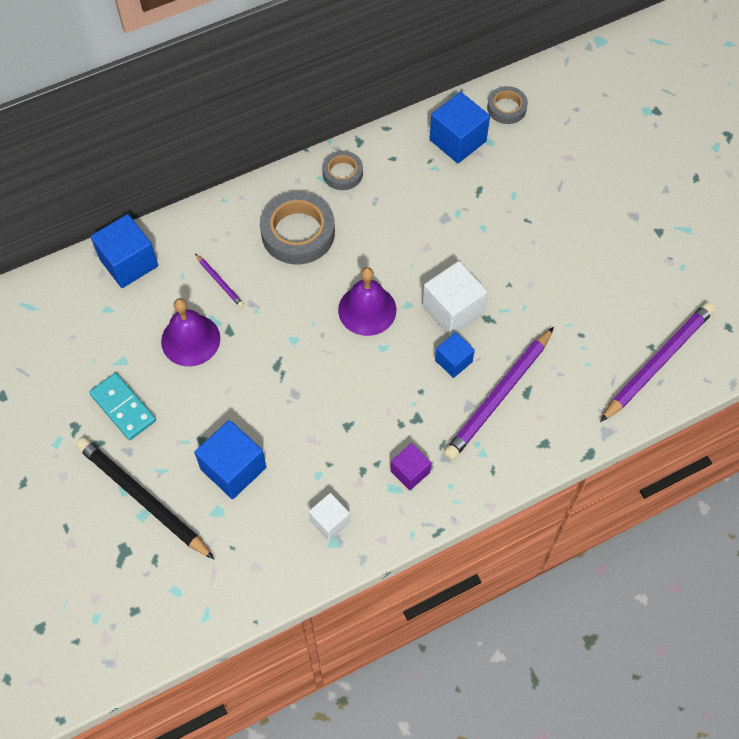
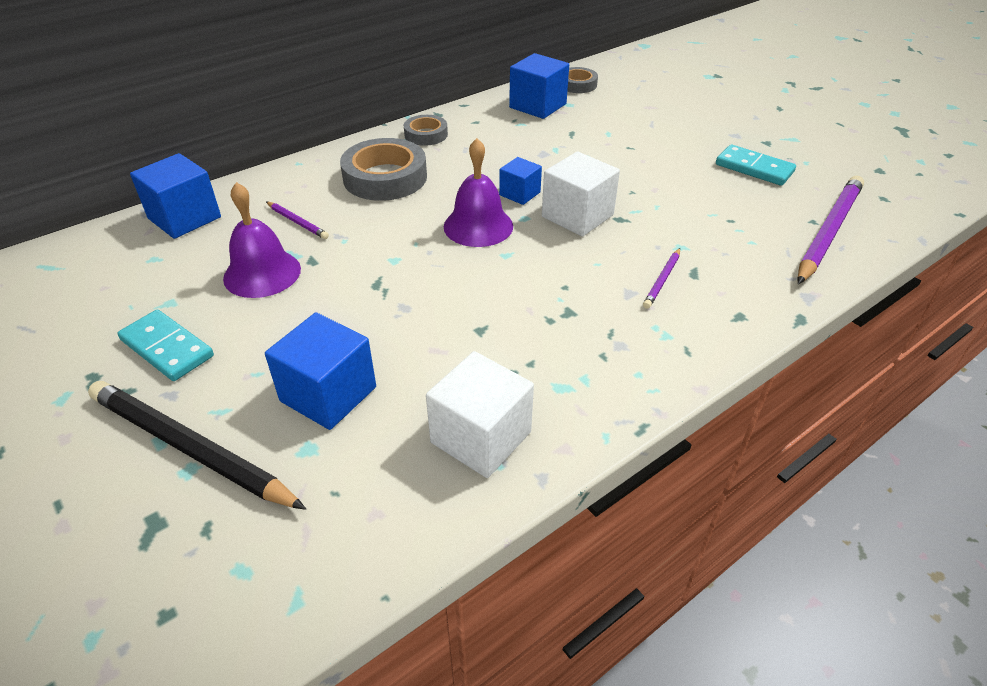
camera: 10 degrees left, 20 degrees down
(330, 521) = (481, 437): white cube -> white cube, size x1.67
(410, 472) = (578, 366): purple cube -> none
(453, 361) = (595, 256): blue cube -> blue cube (519, 194)
(499, 396) = (662, 280): purple pencil -> purple pencil, size x0.46
(630, 269) = (754, 168): none -> turquoise domino

